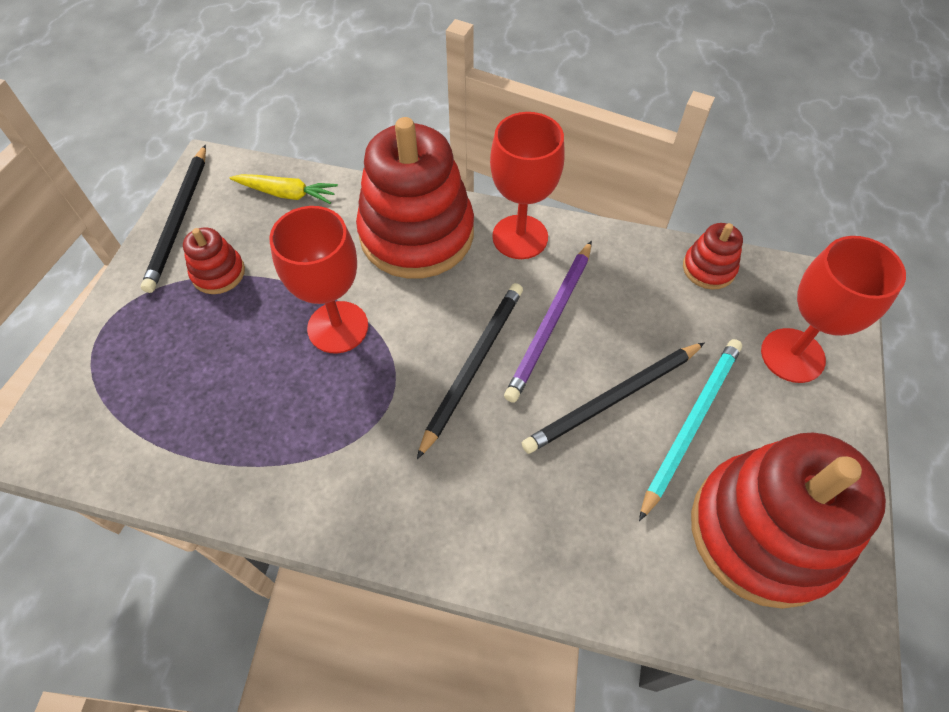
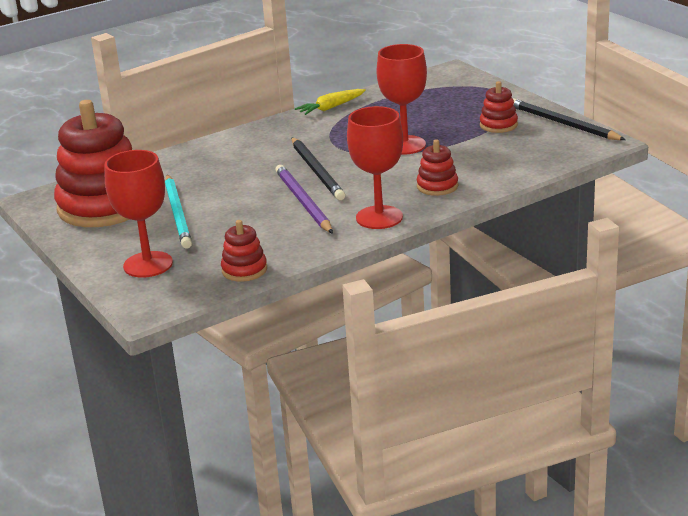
camera: 135 degrees right, 30 degrees down
(287, 194) = (539, 158): yellow carrot -> yellow carrot (331, 107)
(417, 234) = (437, 186): red stacking toy -> red stacking toy, size x0.45
(612, 399) = (229, 199): black pencil -> none

